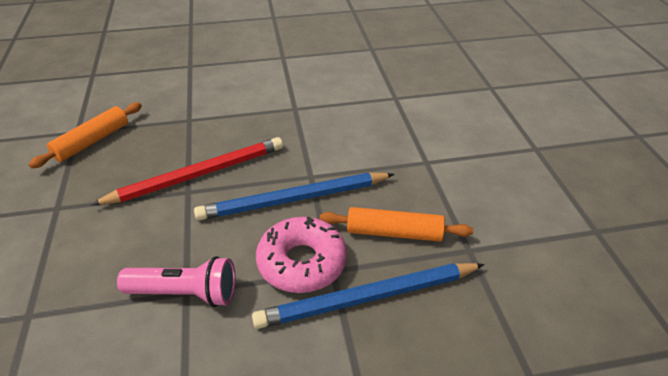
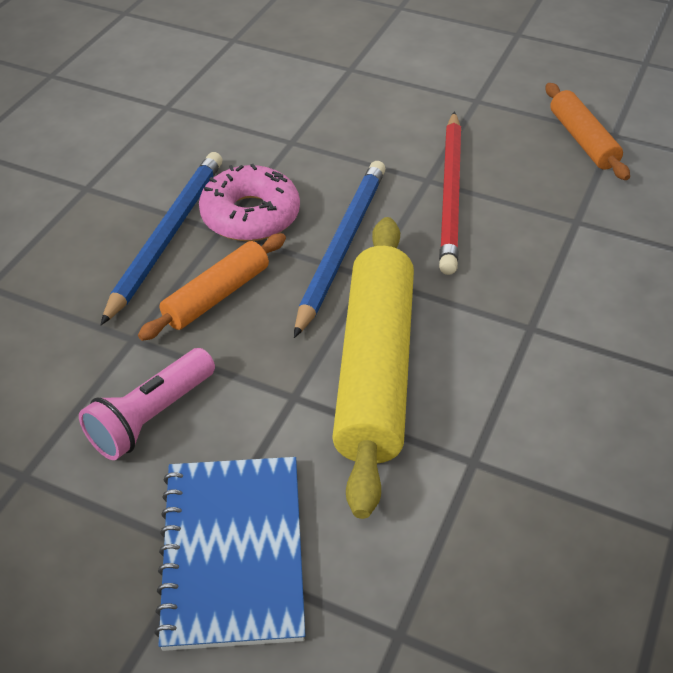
camera: 125 degrees right, 5 degrees up
(185, 293) = (290, 141): pink flashlight -> pink flashlight (151, 417)
(377, 143) = (375, 369): none -> yellow rolling pin
(522, 139) = (233, 552): none -> blue notebook

